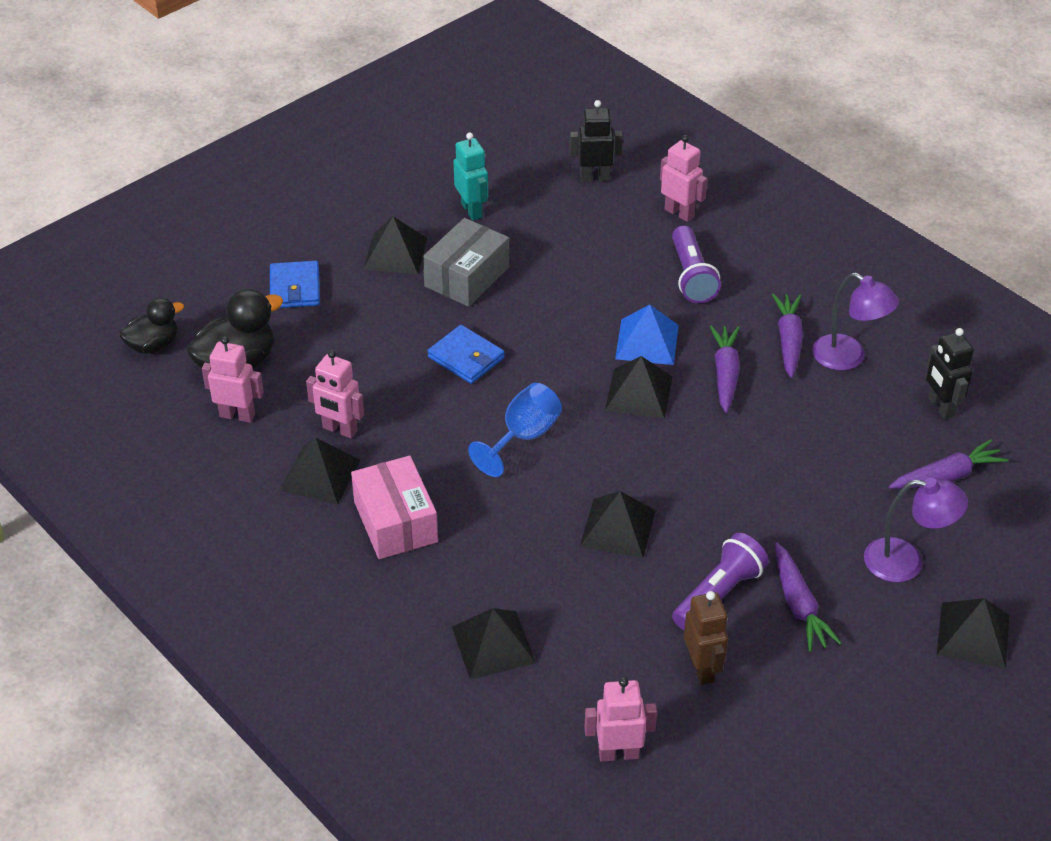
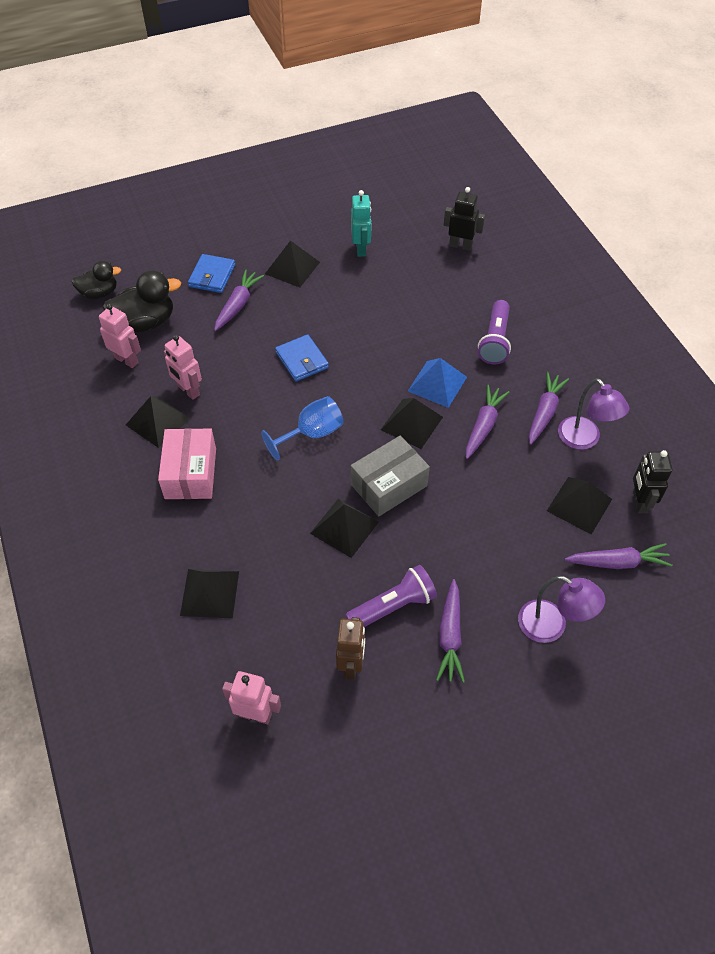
camera: 20 degrees right, 10 degrees up
(348, 314) = (238, 305): none -> purple carrot
(467, 277) = (333, 298): grey box -> grey box (389, 485)
(679, 213) = (509, 288): pink robot -> none
(973, 635) = (577, 708): black pyramid -> black pyramid (579, 505)

